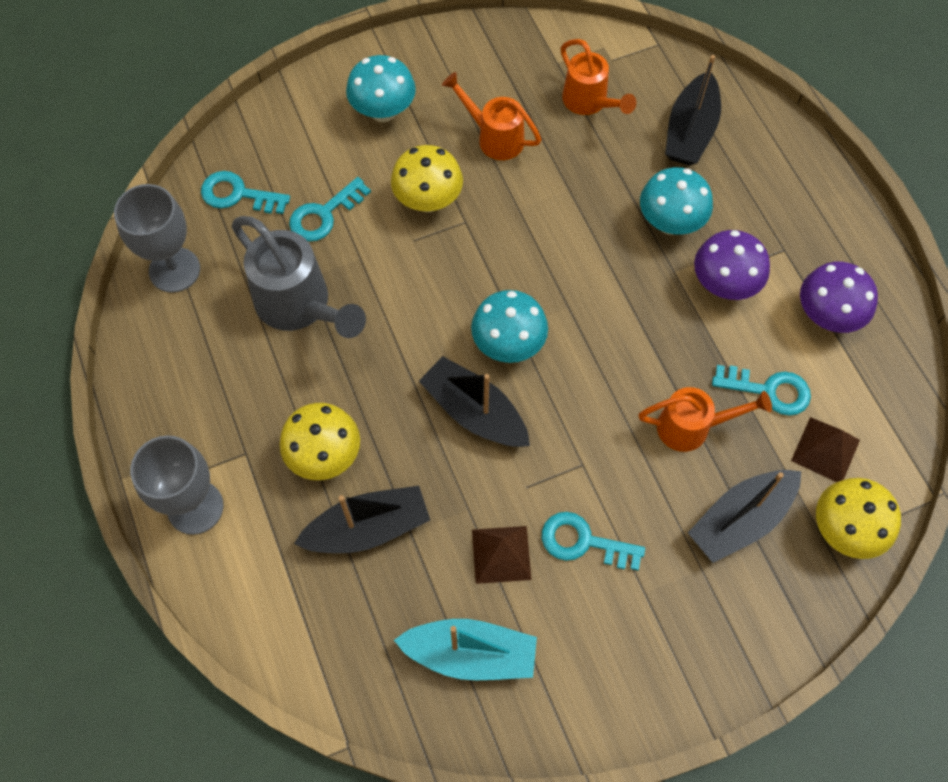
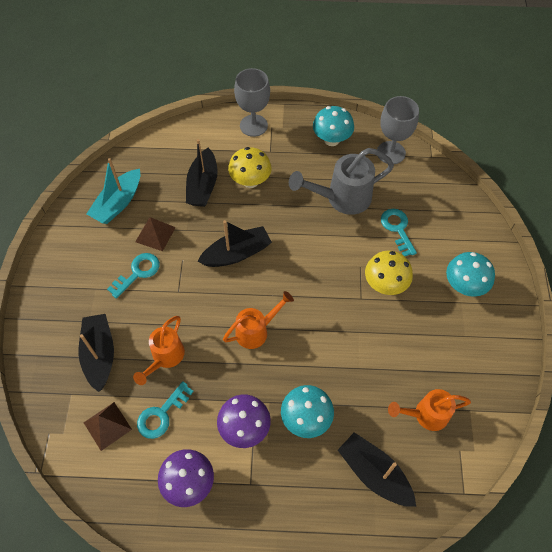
camera: 115 degrees right, 5 degrees down
(238, 194) = (429, 193): turquoise key -> none
(494, 137) = (418, 341): orange watering can -> orange watering can (256, 331)
(508, 344) = (268, 286): turquoise mushroom -> turquoise mushroom (331, 140)
(844, 530) = (58, 408): yellow mushroom -> none

